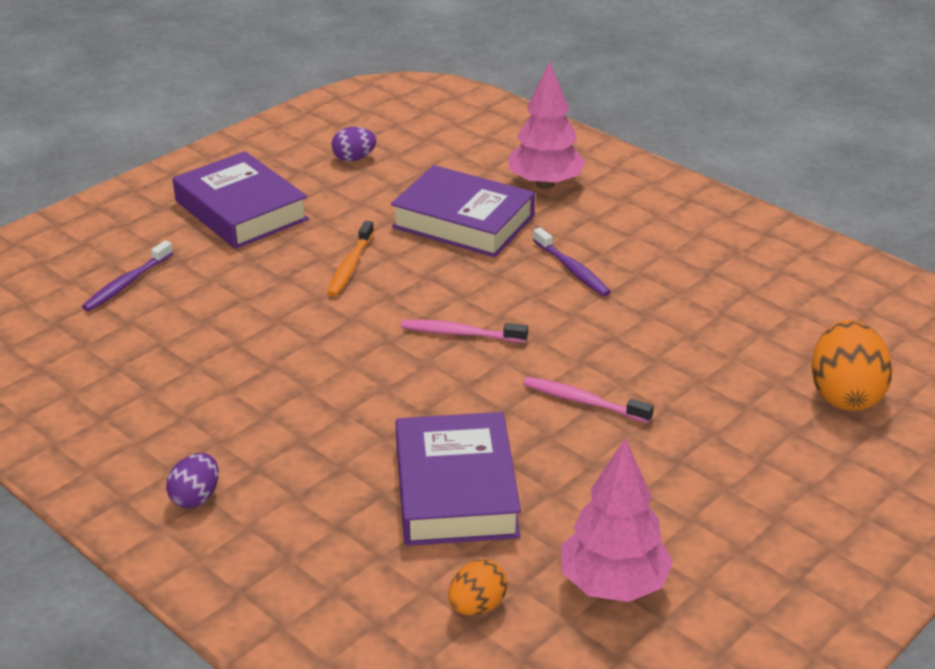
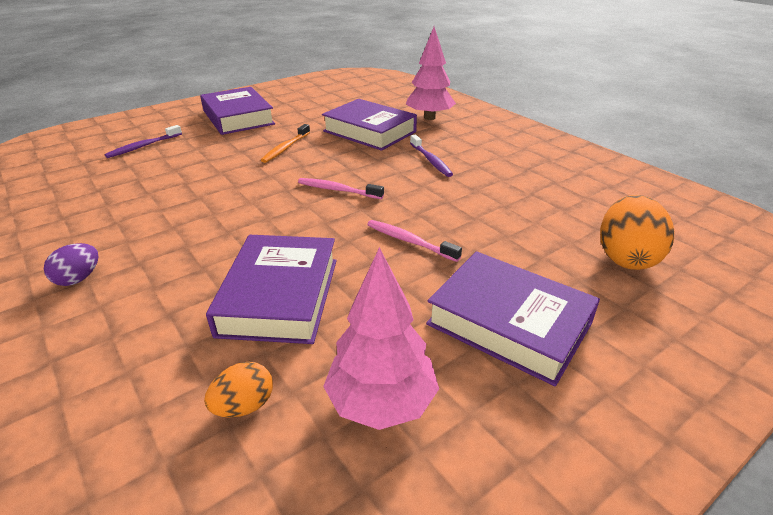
camera: 10 degrees right, 0 degrees up
(354, 158) = (319, 99): purple egg -> none
(723, 490) = (509, 323): none -> purple book

